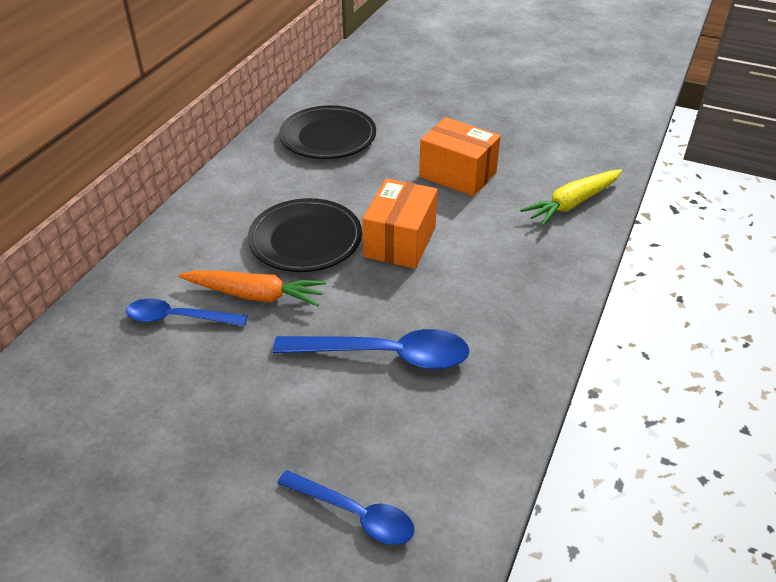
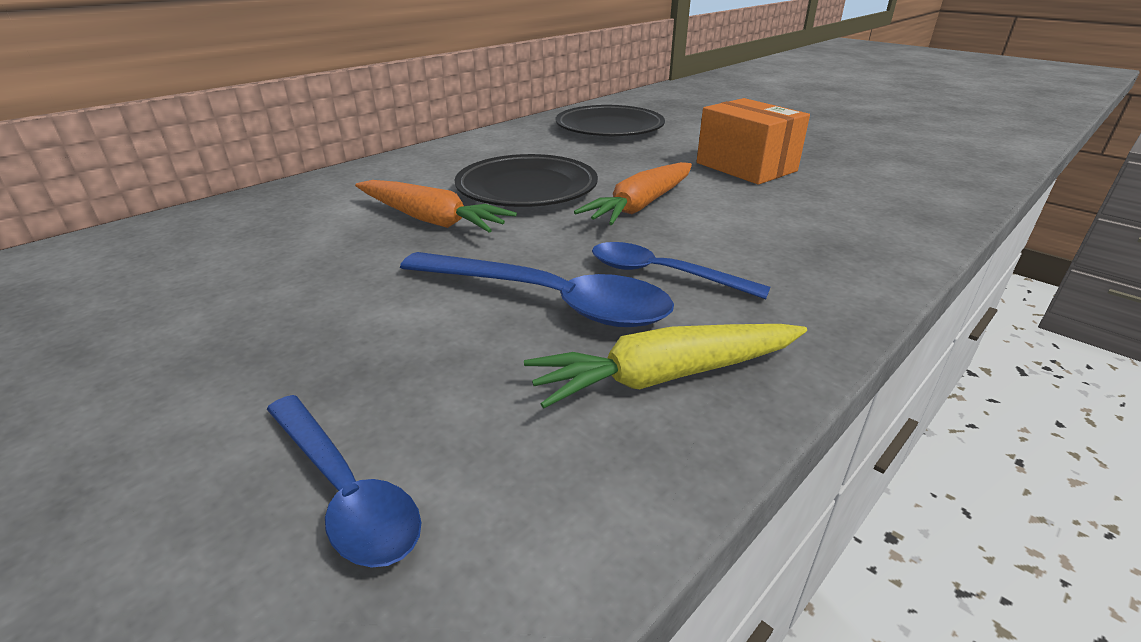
camera: 20 degrees right, 10 degrees down
(178, 318) = (328, 223): blue spoon -> blue spoon (662, 274)
(400, 241) = (641, 205): orange box -> orange carrot
(572, 204) = (898, 207): yellow carrot -> yellow carrot (665, 376)

